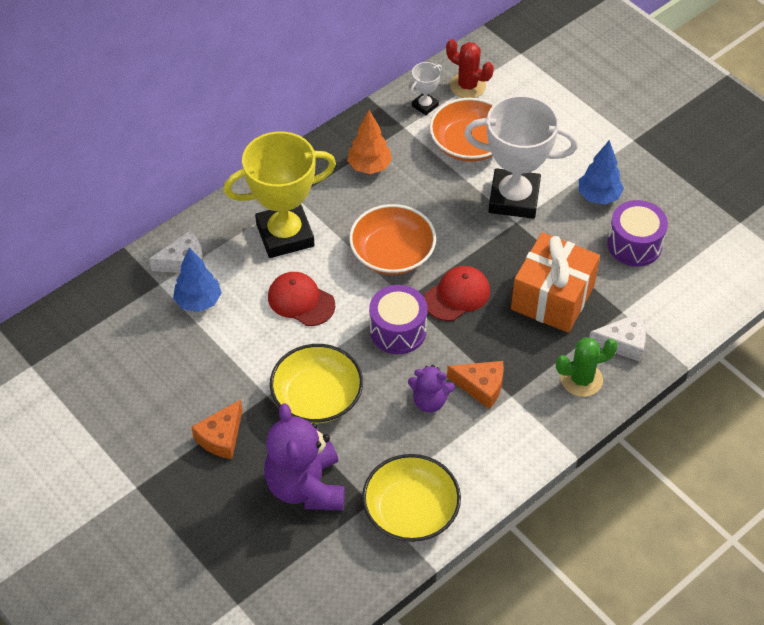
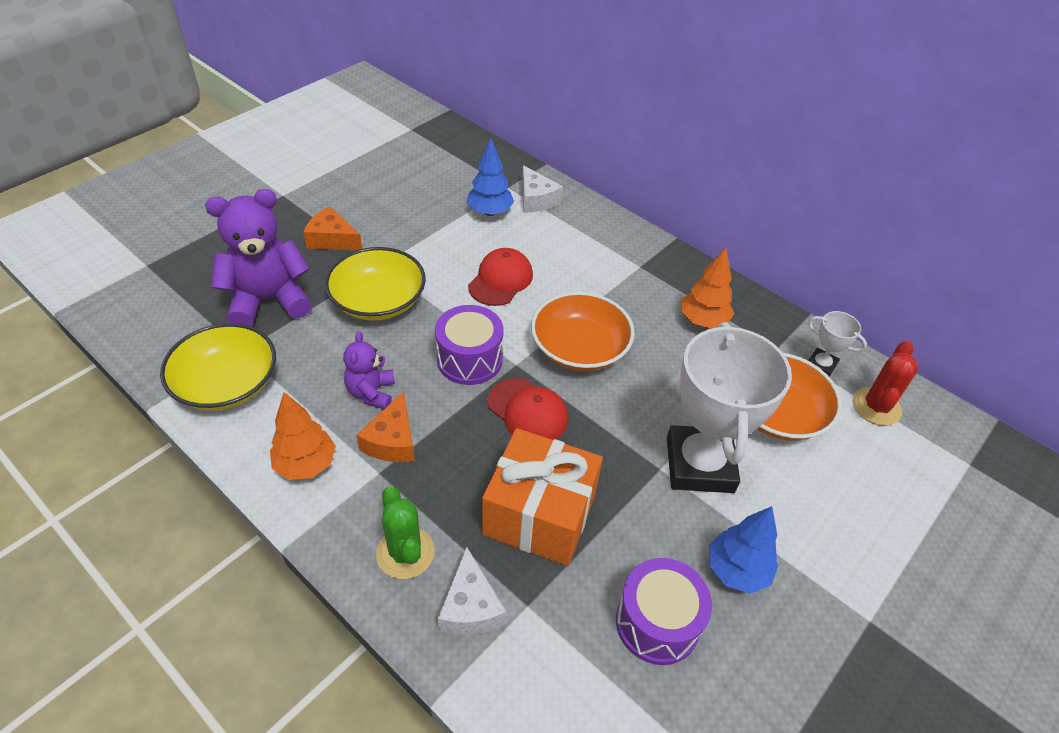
camera: 80 degrees right, 5 degrees down
(285, 235) = (585, 262): yellow trophy -> none
(501, 445) = (306, 464): none -> orange tree

